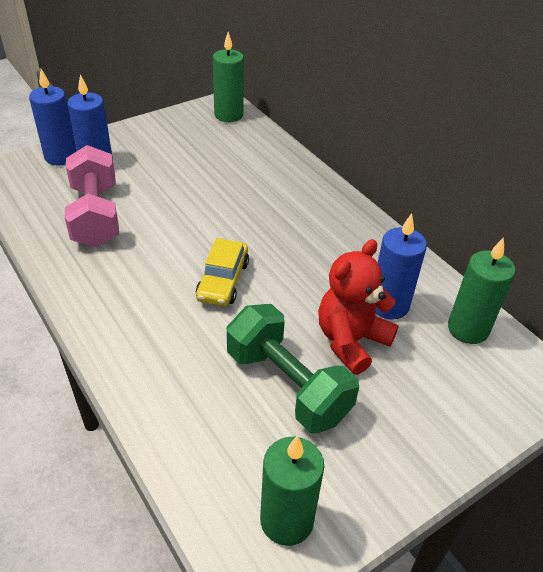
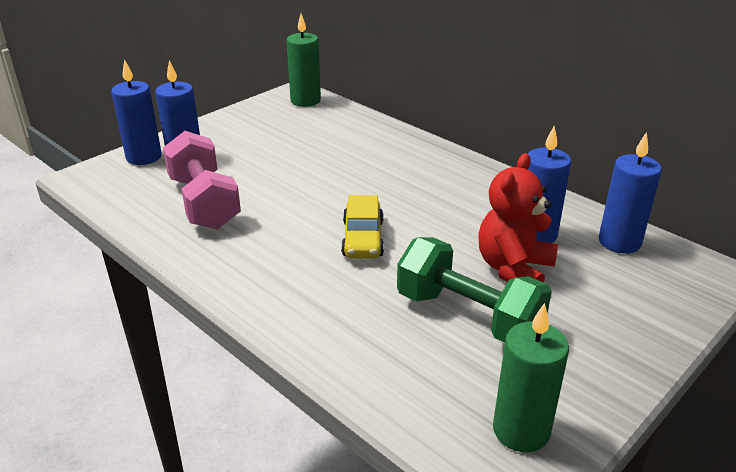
camera: 10 degrees left, 10 degrees down
(467, 329) = (619, 242): green candle -> blue candle

